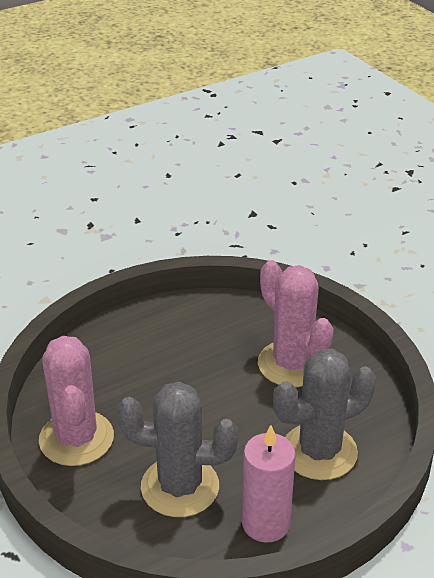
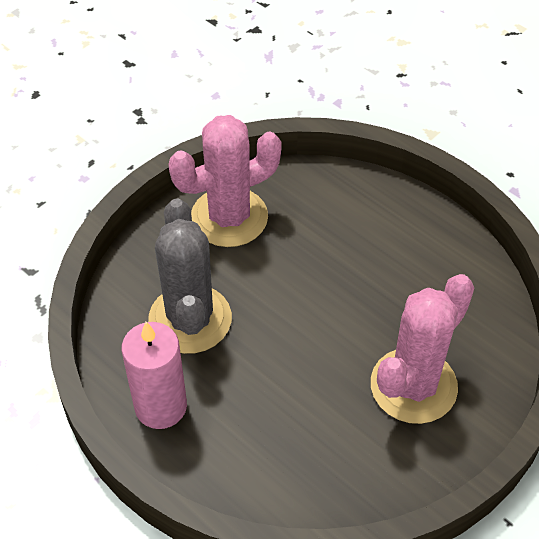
camera: 75 degrees right, 15 degrees up
(319, 452) = (277, 440): grey cactus -> none

